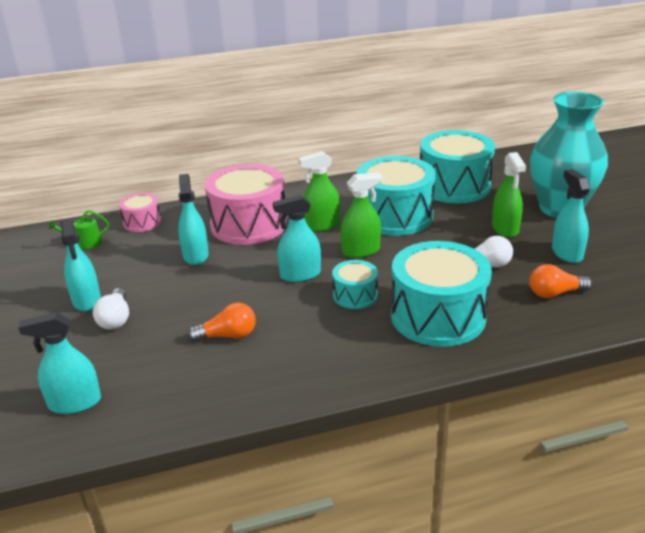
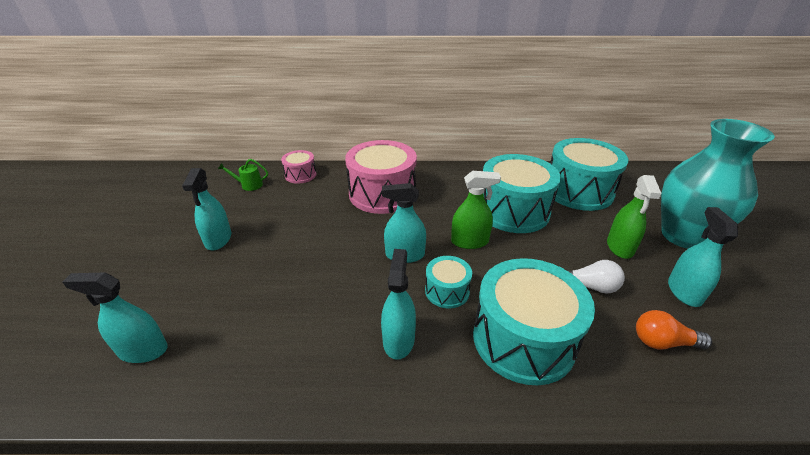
camera: 15 degrees right, 5 degrees up
(115, 319) = (229, 264): white light bulb -> none
(195, 255) = (325, 214): turquoise spray bottle -> turquoise spray bottle (398, 340)
(228, 336) = (311, 308): orange light bulb -> none
(321, 225) = (443, 207): green spray bottle -> none

